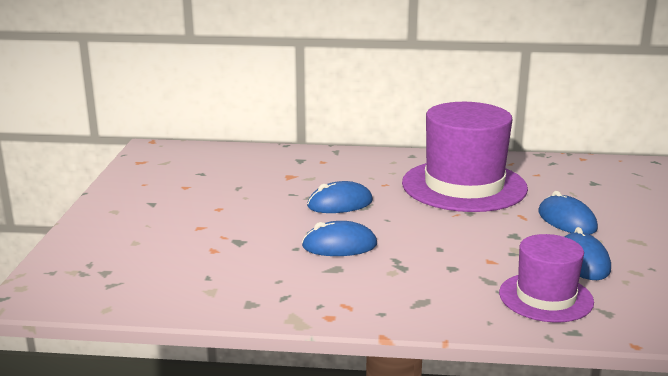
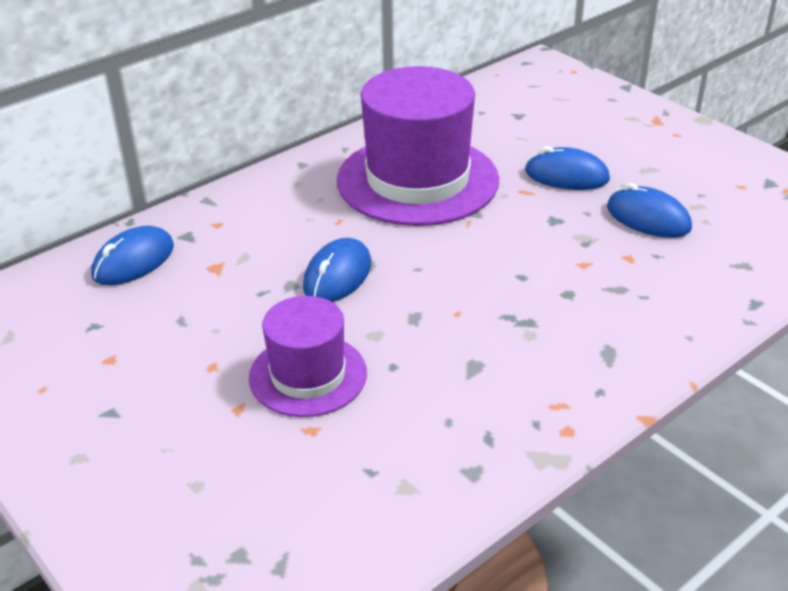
camera: 45 degrees left, 15 degrees up
(339, 245) = (429, 333): blue mouse -> blue mouse (133, 261)
(545, 297) = (684, 278): purple hat -> purple hat (308, 375)

